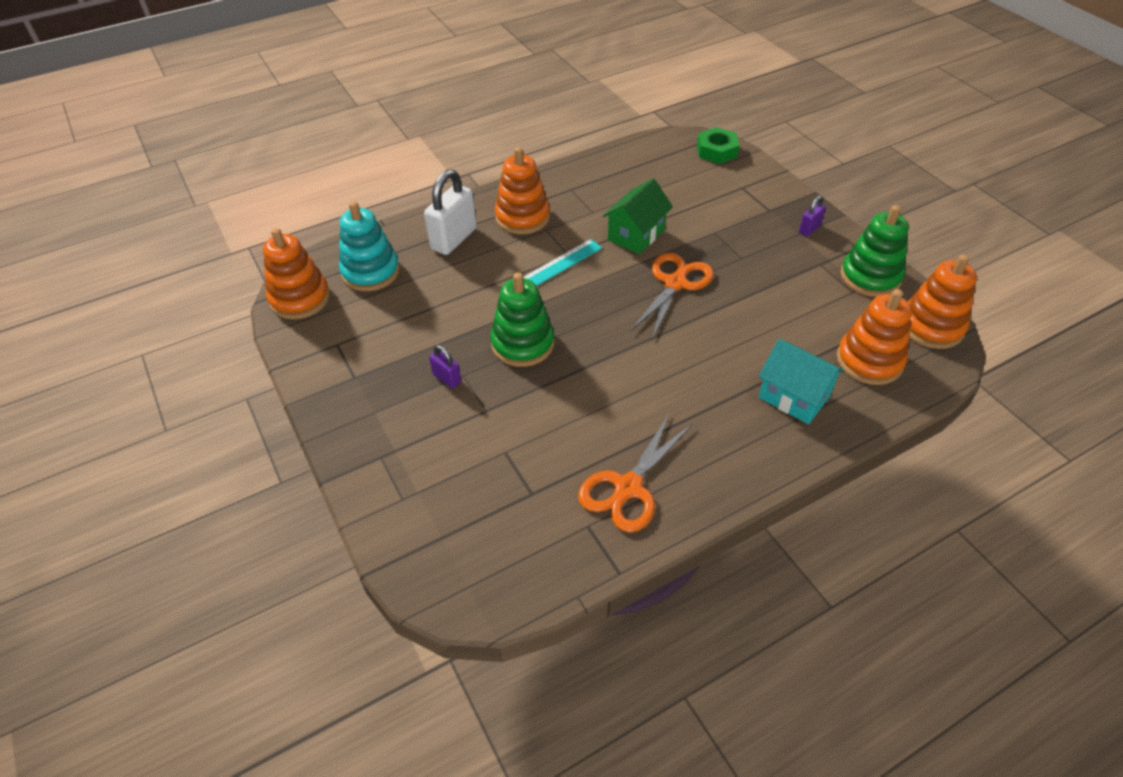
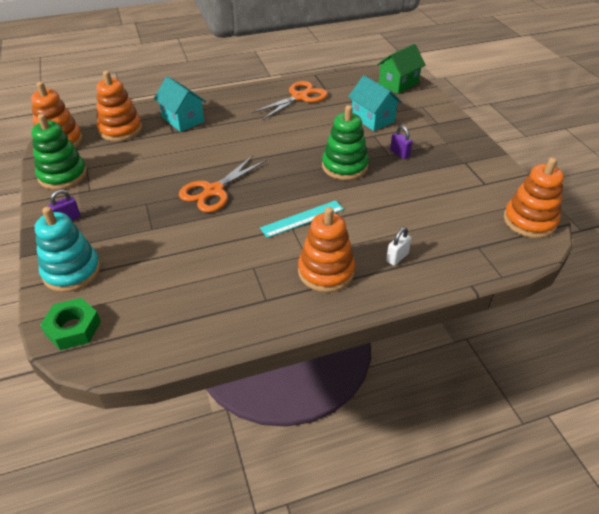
camera: 170 degrees left, 5 degrees down
(370, 272) = (473, 236): turquoise stacking toy -> turquoise stacking toy (72, 271)
(454, 239) = (397, 257): white padlock -> white padlock, size x0.50
(490, 448) = (372, 119): none -> turquoise house
(636, 235) = (223, 236): green house -> green house (398, 84)

